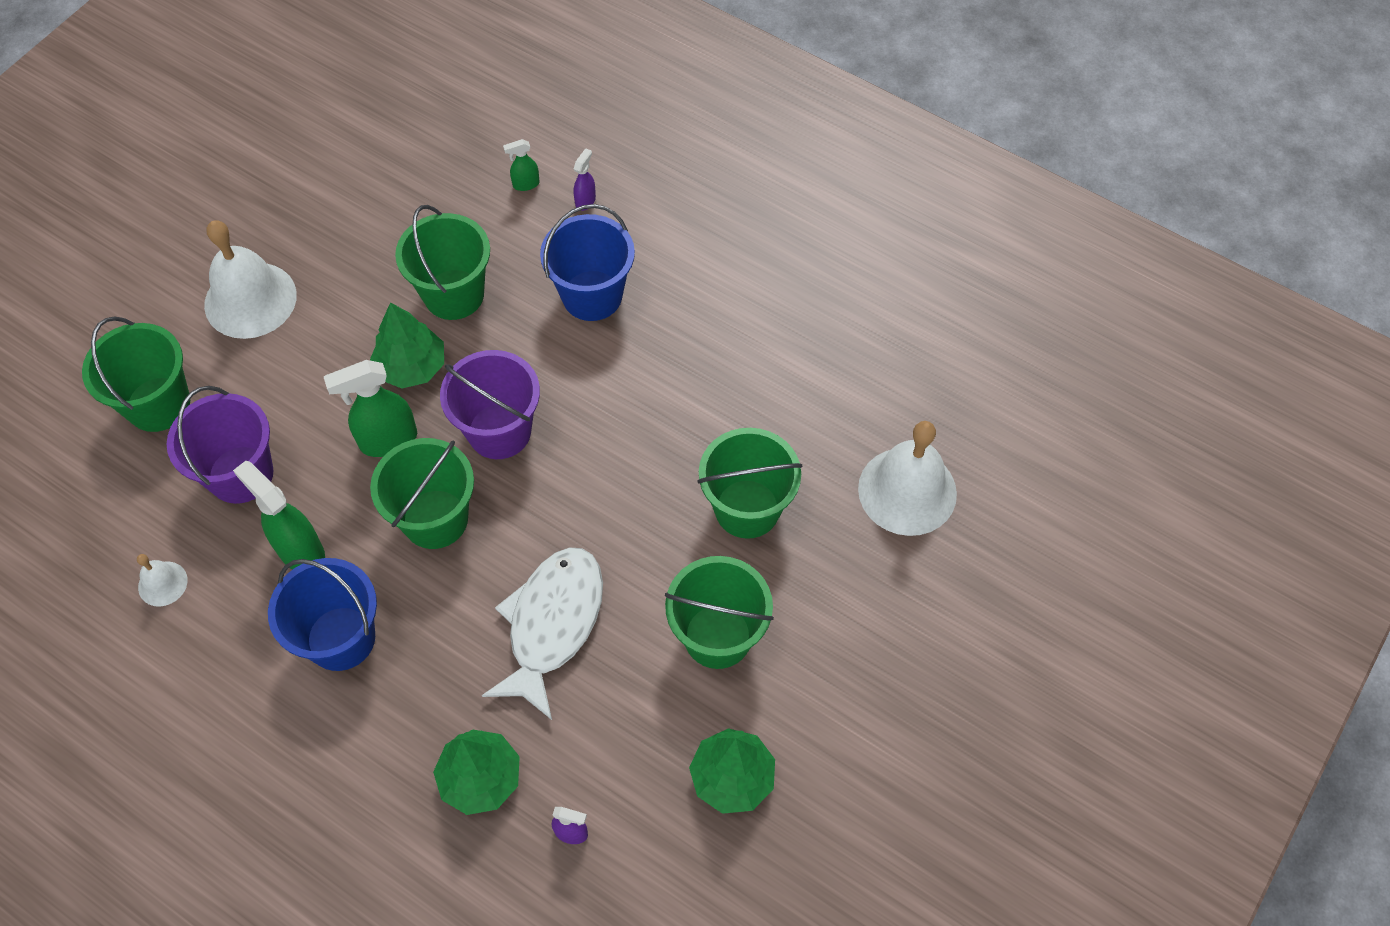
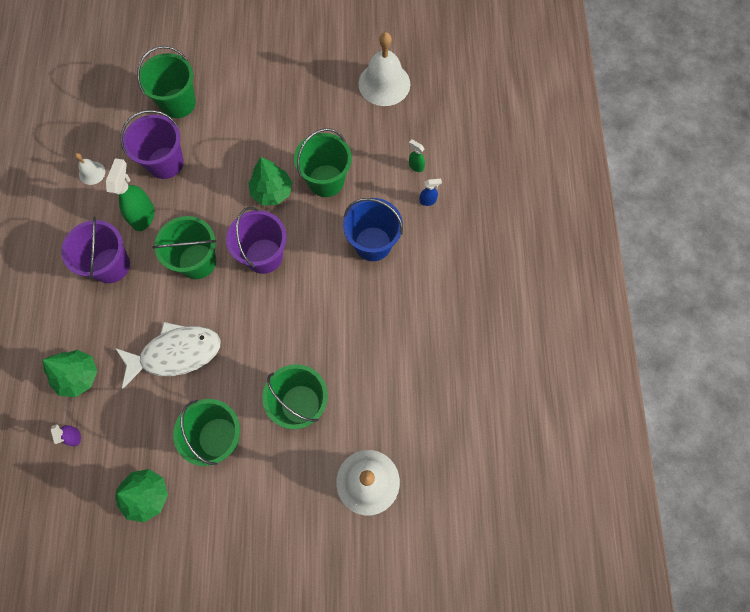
camera: 55 degrees right, 10 degrees up
(250, 300) = (258, 97): white bell -> white bell (384, 83)
(341, 638) = (111, 265): blue bucket -> purple bucket
(387, 440) = (225, 210): green spray bottle -> none
(585, 201) = (428, 201): purple spray bottle -> blue spray bottle

